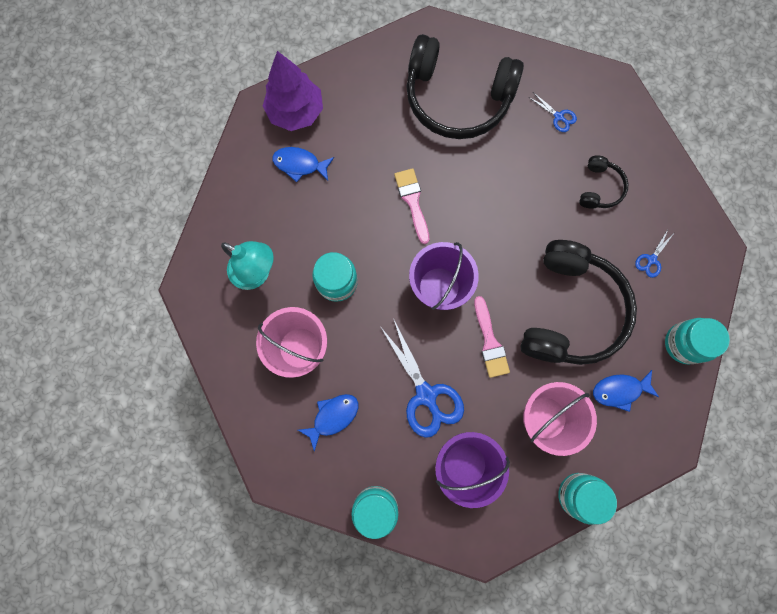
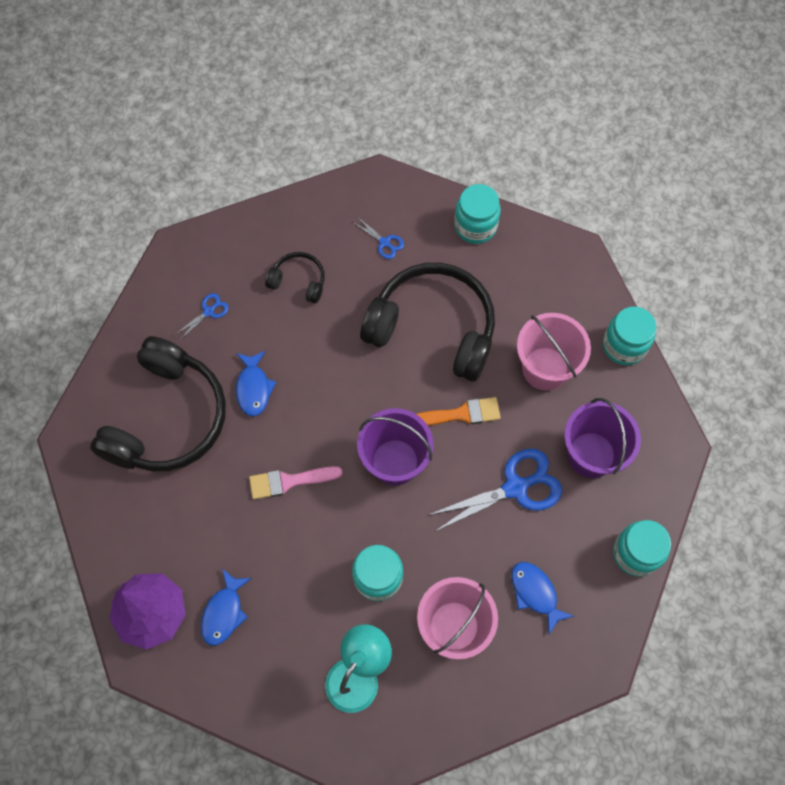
camera: 85 degrees left, 10 degrees down
(490, 342) = (461, 414): pink brush -> orange brush
(619, 390) = (520, 292): blue fish -> blue fish (253, 388)

